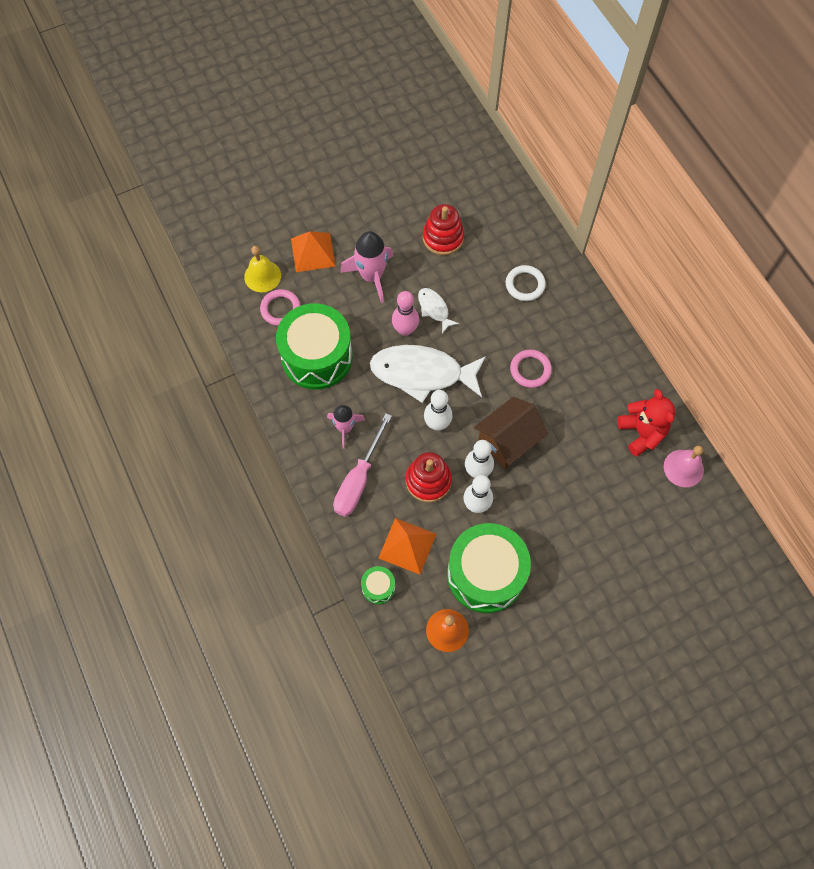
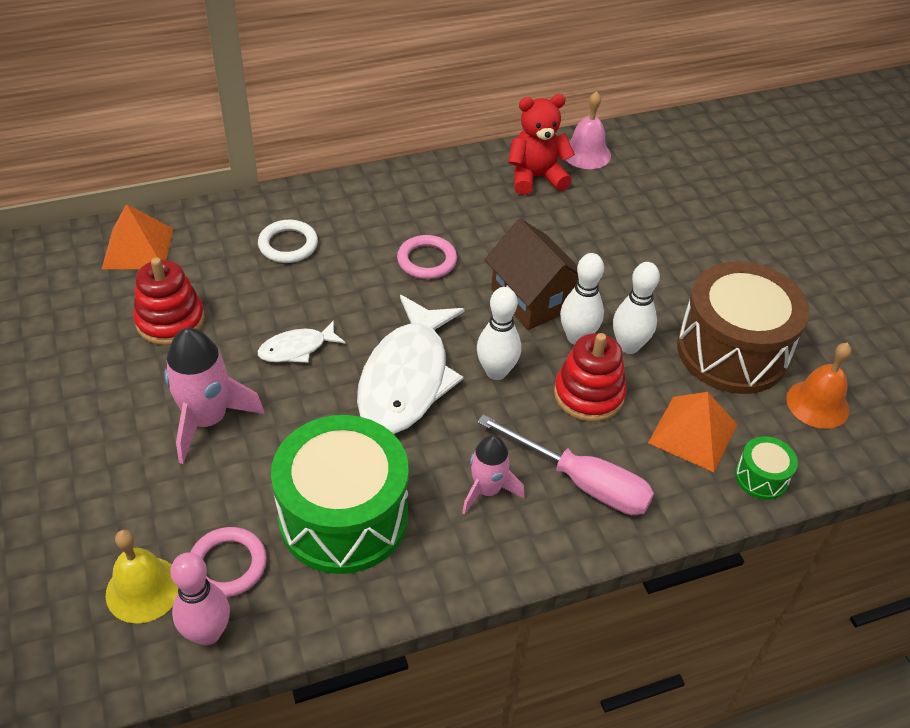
camera: 85 degrees left, 20 degrees down
(313, 252) = (124, 500): orange pyramid -> orange pyramid (138, 248)
(405, 330) = (324, 389): pink bowling pin -> pink bowling pin (207, 633)
(485, 574) = (732, 351): green drum -> brown drum

